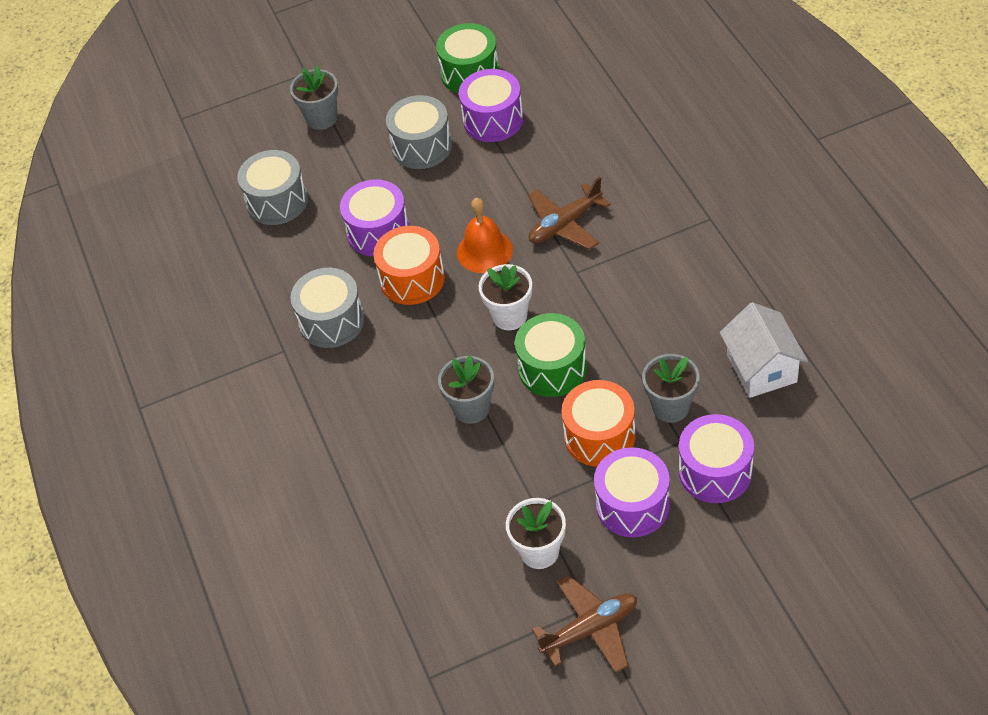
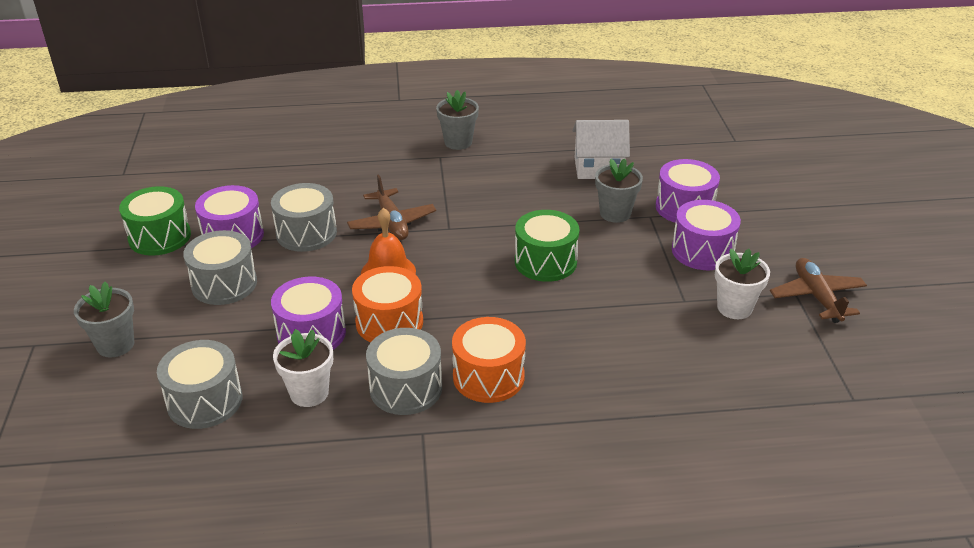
camera: 80 degrees left, 15 degrees down
(471, 408) = (566, 315): grey flower pot -> grey flower pot (458, 142)
(509, 316) = (474, 273): white flower pot -> white flower pot (309, 393)
(519, 168) = (306, 233): none -> grey drum
(599, 436) = (628, 252): orange drum -> orange drum (488, 376)

